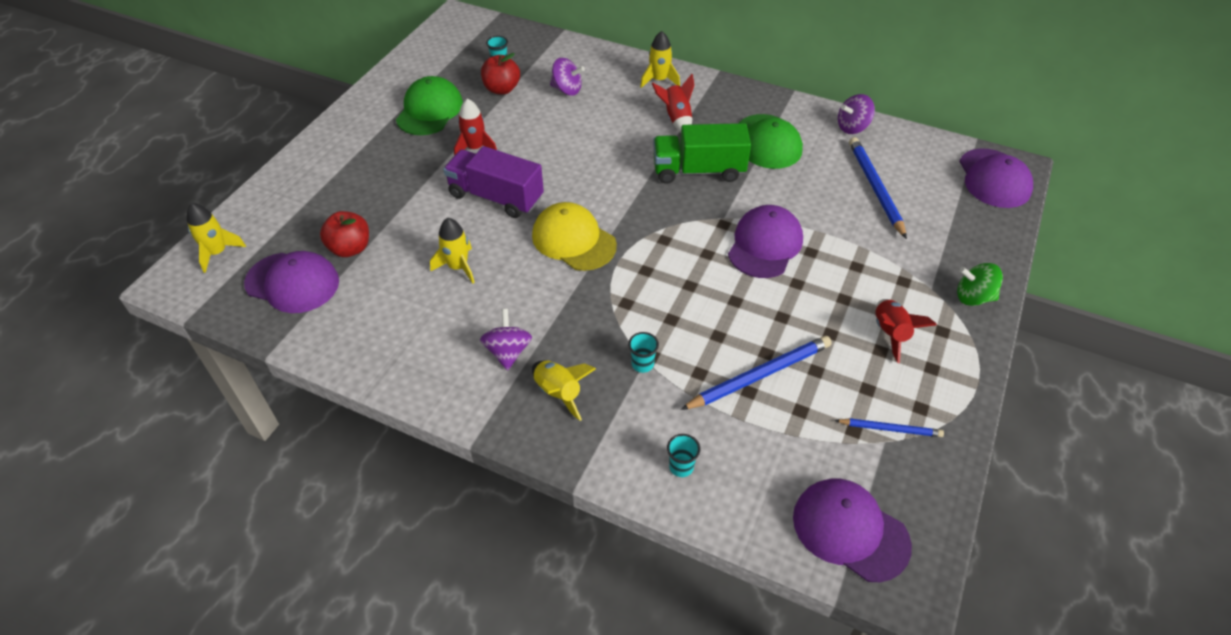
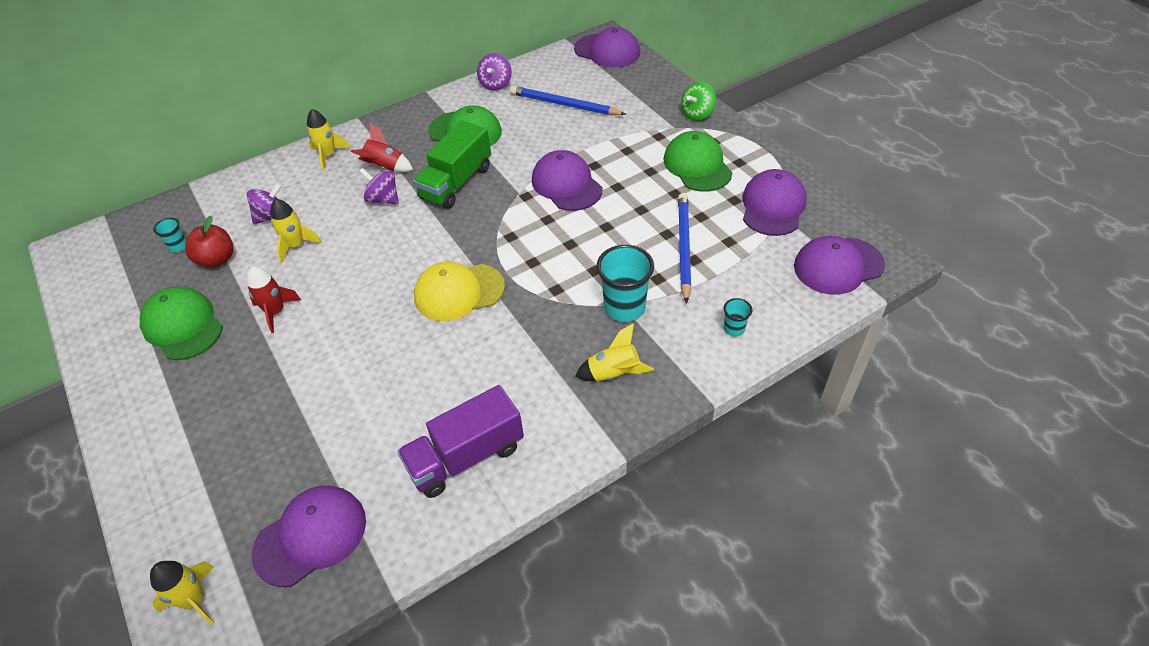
camera: 55 degrees left, 0 degrees up
(350, 248) = (310, 466): red apple -> none
(458, 267) = (416, 386): yellow rocket -> yellow rocket (296, 245)
(496, 197) = (355, 323): purple truck -> purple truck (466, 456)
(508, 352) = (545, 389): purple spinning top -> purple spinning top (383, 199)
(642, 364) = (624, 307): turquoise cup -> turquoise cup, size x2.02
(890, 333) = (697, 165): red rocket -> green cap
(890, 429) = (773, 206): blue pencil -> purple cap

